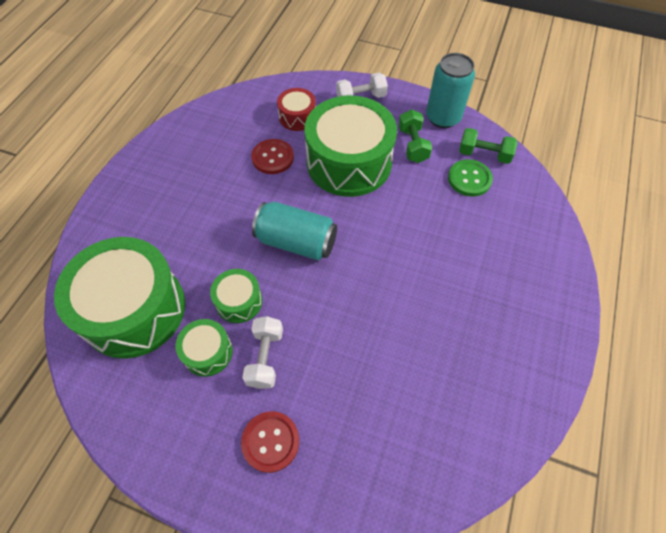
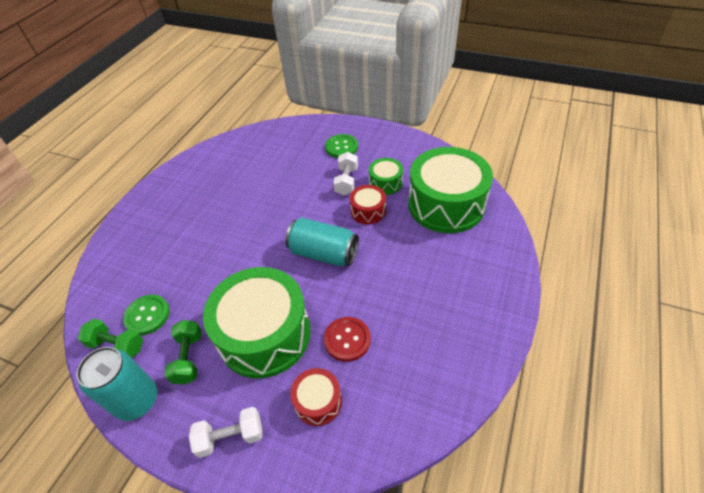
camera: 175 degrees left, 10 degrees down
(239, 301) = (368, 211): green drum -> red drum
(270, 441) = (341, 147): red button -> green button

